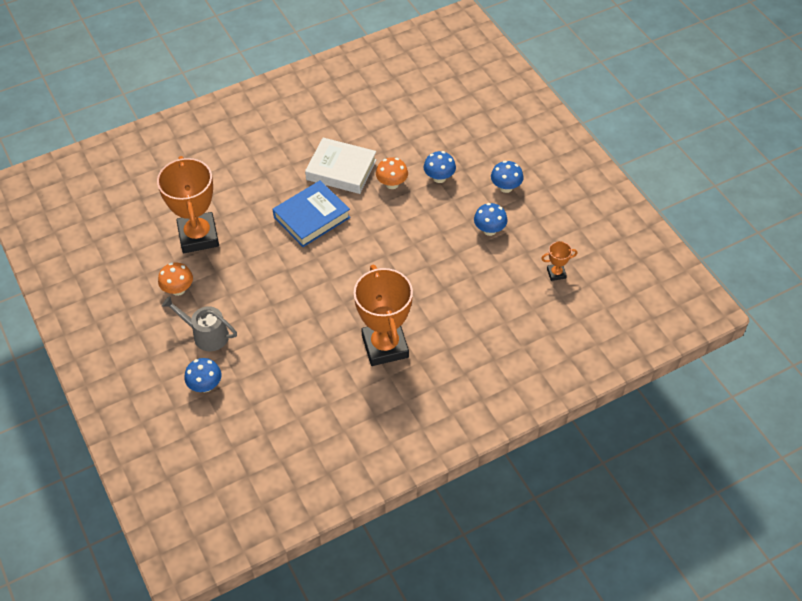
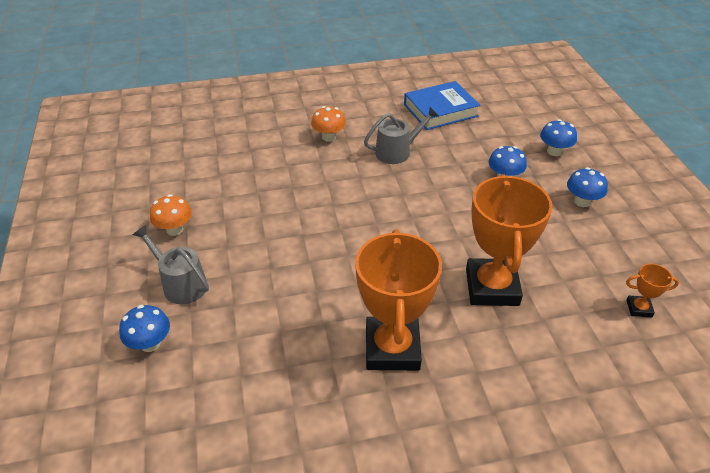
camera: 15 degrees right, 10 degrees down
(198, 236) = (222, 183): orange trophy -> orange trophy (491, 287)
(312, 217) = (350, 189): blue book -> blue book (440, 110)
(341, 170) = (397, 152): white book -> grey watering can
(392, 184) = (449, 174): orange mushroom -> orange mushroom (329, 137)
(489, 230) = (555, 241): blue mushroom -> blue mushroom (554, 151)

